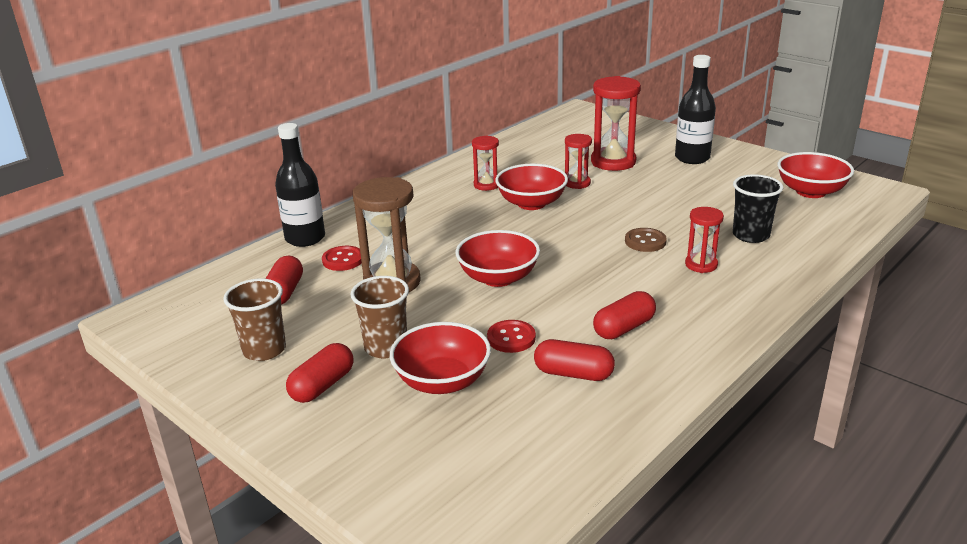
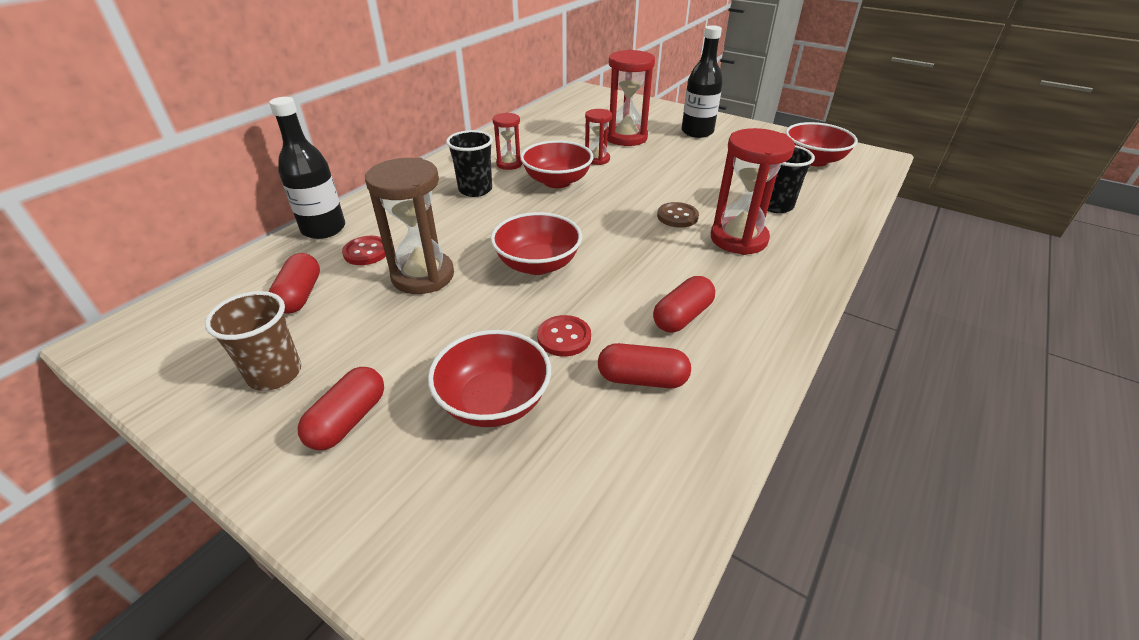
camera: 10 degrees left, 10 degrees up
(386, 347) = (422, 360): brown cup -> none
(449, 208) = (475, 190): none -> black cup
(701, 265) = (738, 239): red hourglass -> red hourglass, size x1.77

